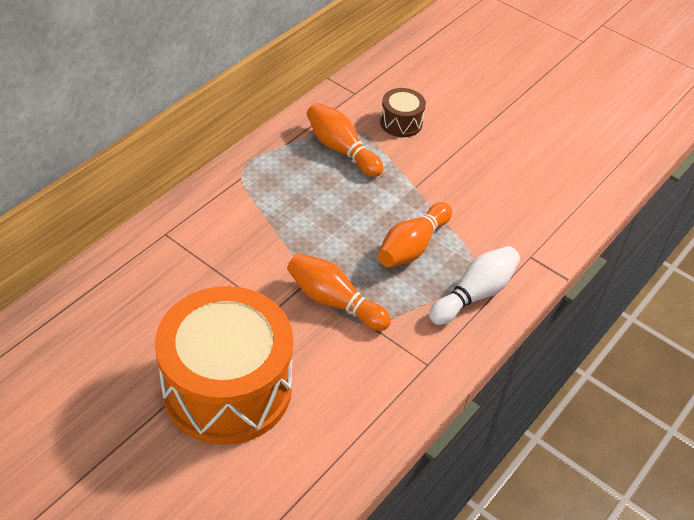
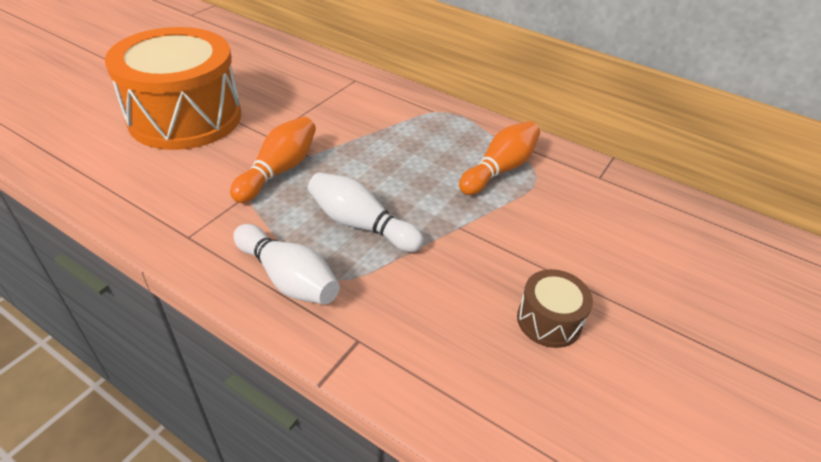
camera: 85 degrees right, 5 degrees down
(401, 123) = (568, 214): brown drum -> brown drum (549, 320)
(412, 246) = (361, 224): orange bowling pin -> white bowling pin

